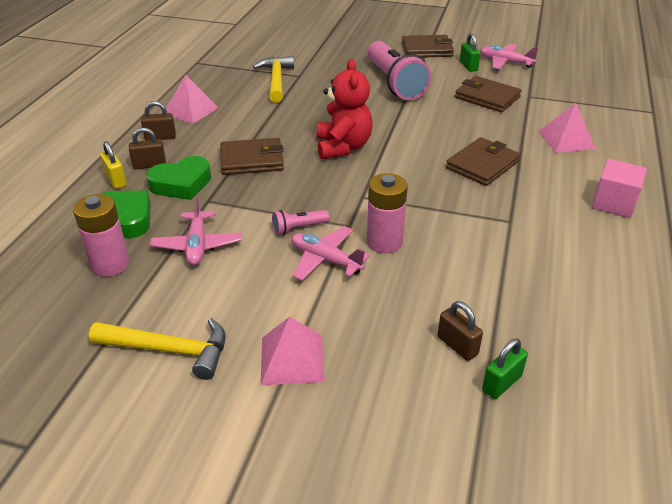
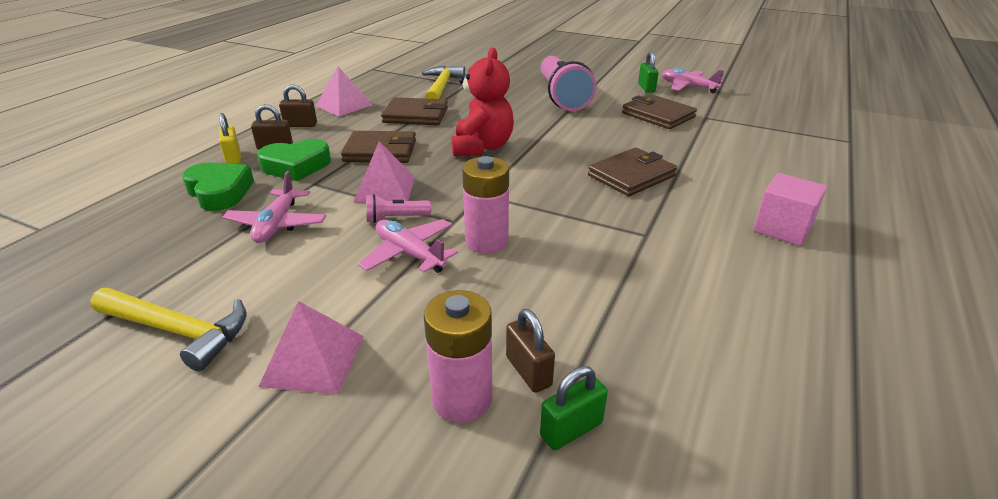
camera: 10 degrees right, 5 degrees down
(110, 264) = (175, 233): pink battery -> pink battery (462, 399)
(427, 50) = (607, 72): brown wallet -> brown wallet (415, 115)
(566, 140) = (738, 160): pink pyramid -> pink pyramid (385, 189)

